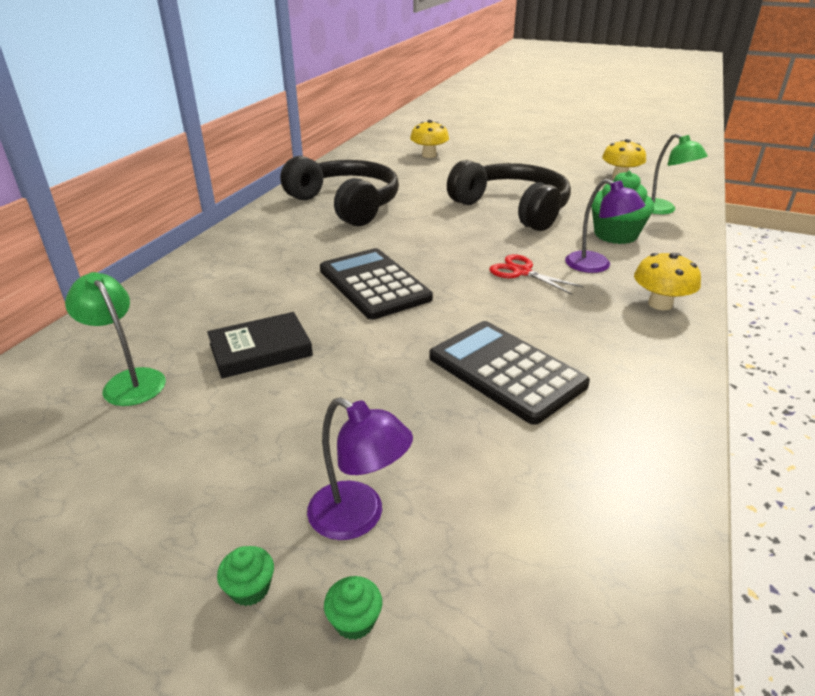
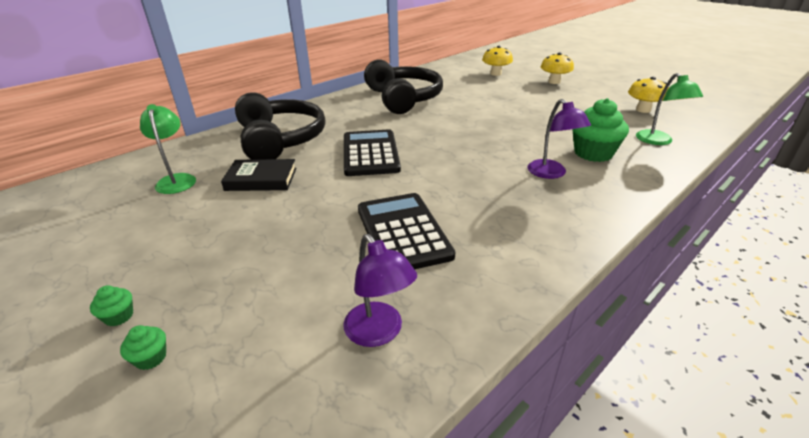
camera: 25 degrees right, 0 degrees up
(358, 518) = (214, 297): purple lamp -> purple lamp (379, 333)
(512, 209) = (523, 120): black headphones -> black headphones (280, 140)
(521, 272) = (485, 166): red scissors -> none
(660, 304) = (579, 213): yellow mushroom -> yellow mushroom (554, 82)

